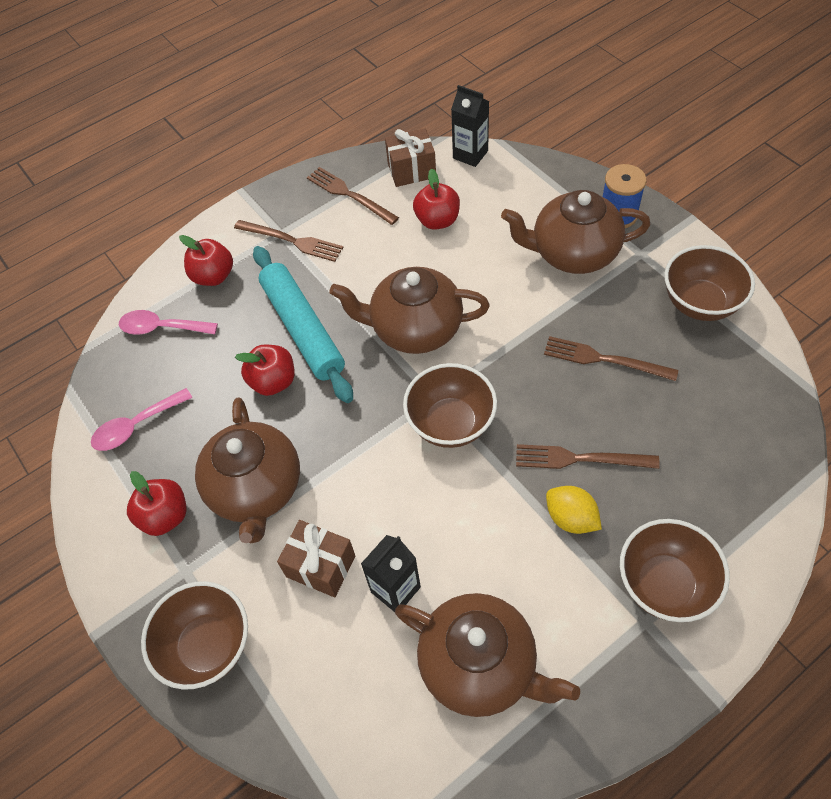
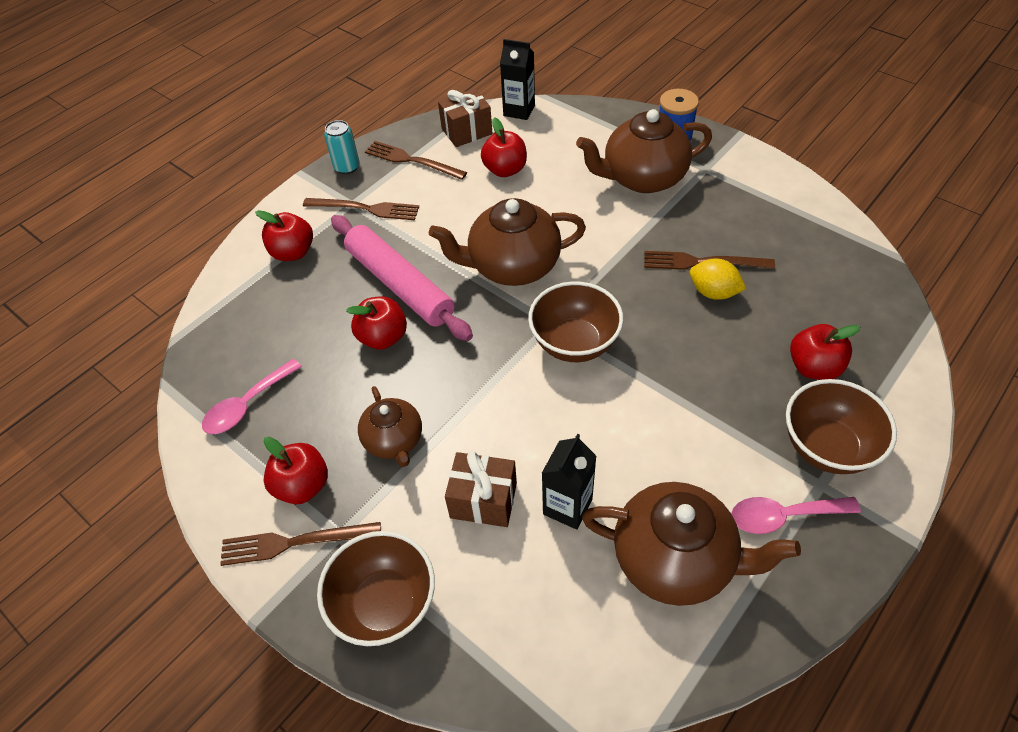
camera: 15 degrees left, 5 degrees down
(162, 328) = (251, 308): pink spoon -> pink spoon (783, 516)
(256, 489) = (394, 441): brown teapot -> brown teapot, size x0.59
(286, 192) = (347, 167): none -> turquoise can
(303, 329) = (400, 285): turquoise rolling pin -> pink rolling pin
(571, 518) = (718, 406): yellow lemon -> yellow lemon (713, 292)
(580, 459) = (710, 351): brown fork -> brown fork (295, 542)
(680, 496) = (814, 367): none -> red apple
(700, 303) = (772, 201): brown bowl -> none

